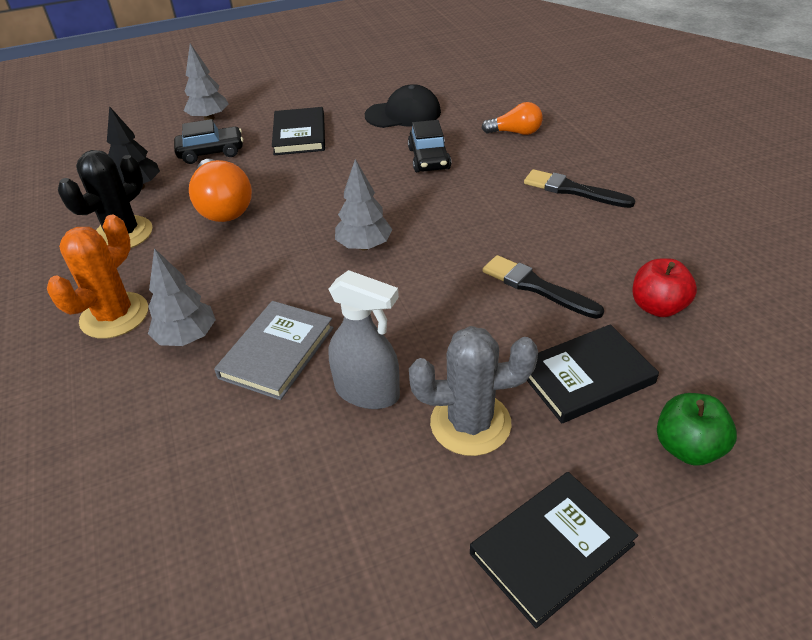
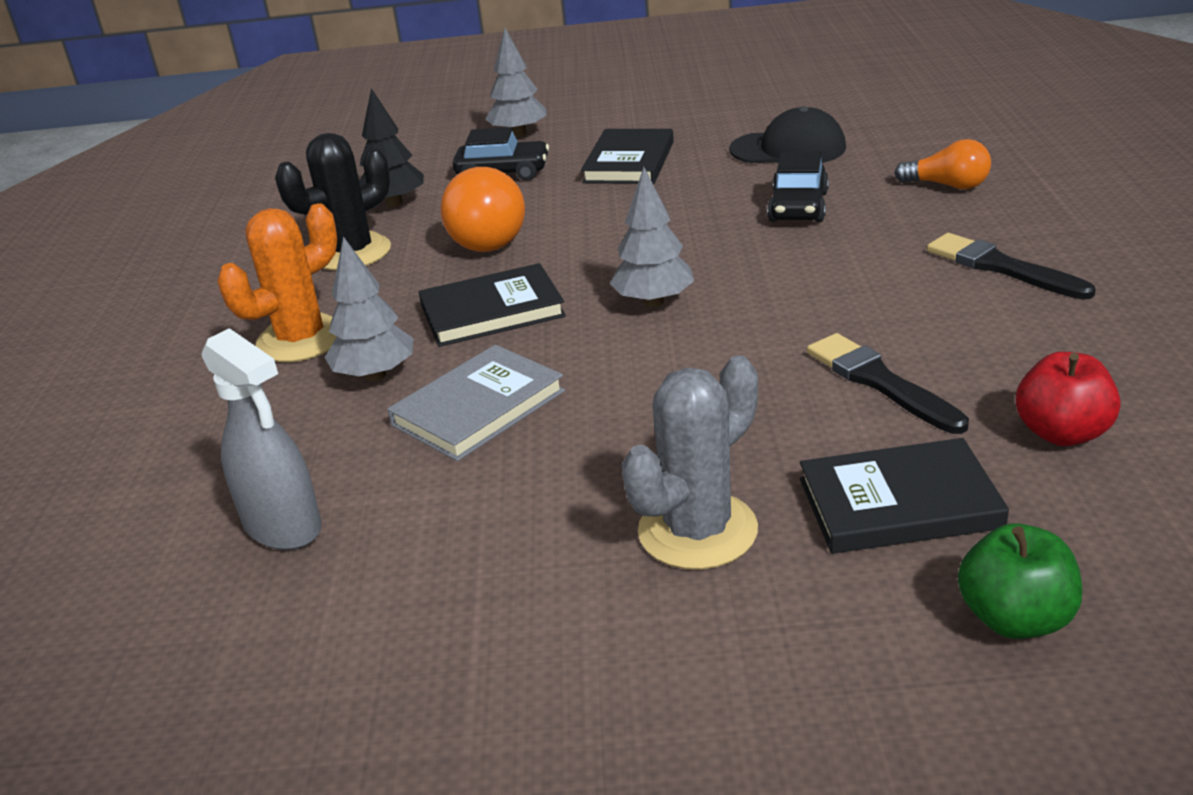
camera: 20 degrees right, 10 degrees down
(367, 392) = (574, 471): grey spray bottle -> grey spray bottle (283, 526)
(470, 423) = (697, 531): grey cactus -> grey cactus turned 60 degrees counterclockwise
(551, 549) = (738, 699): black book -> black book (492, 311)

